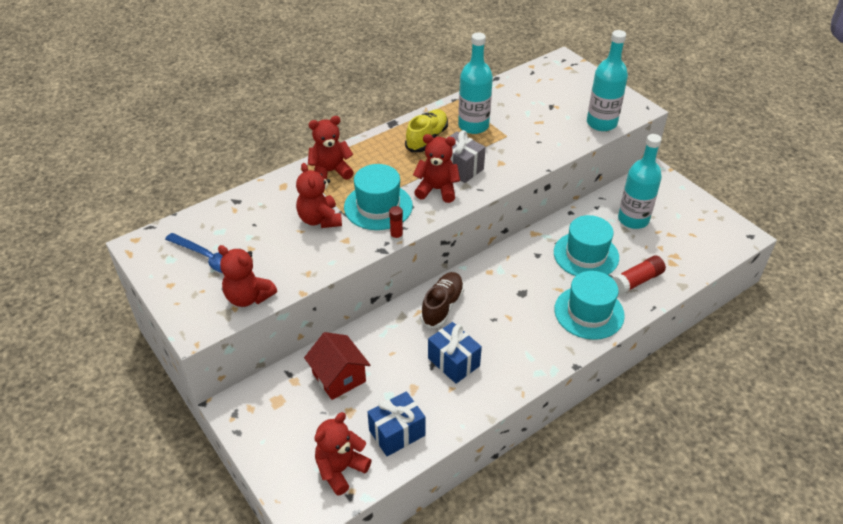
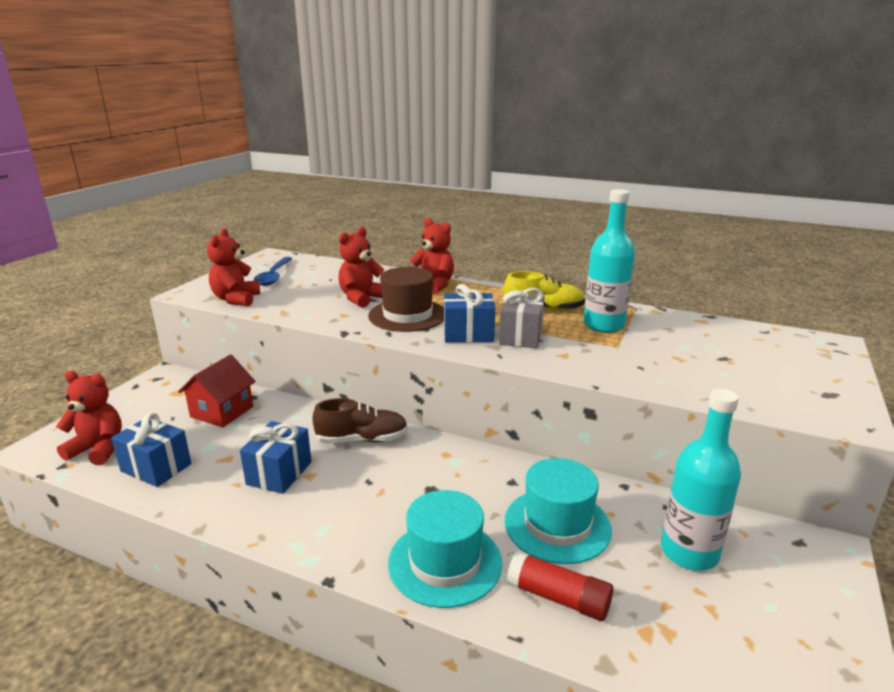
camera: 60 degrees right, 20 degrees down
(378, 206) = (407, 315): turquoise hat -> brown hat
(396, 236) = (371, 334): red glue stick -> none
(437, 190) = (468, 334): red teddy bear -> blue gift
(601, 123) = (757, 400): turquoise bottle -> none

